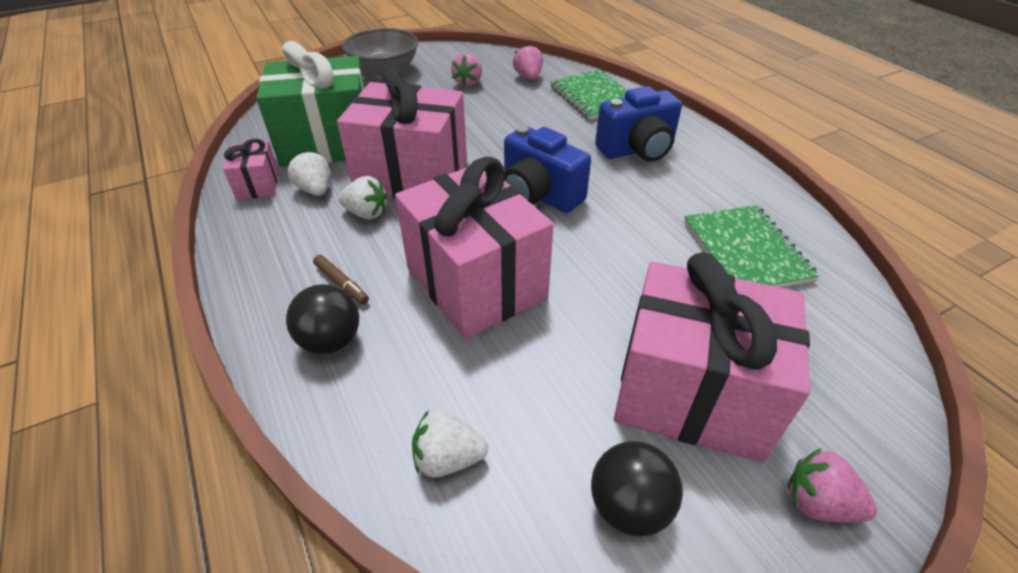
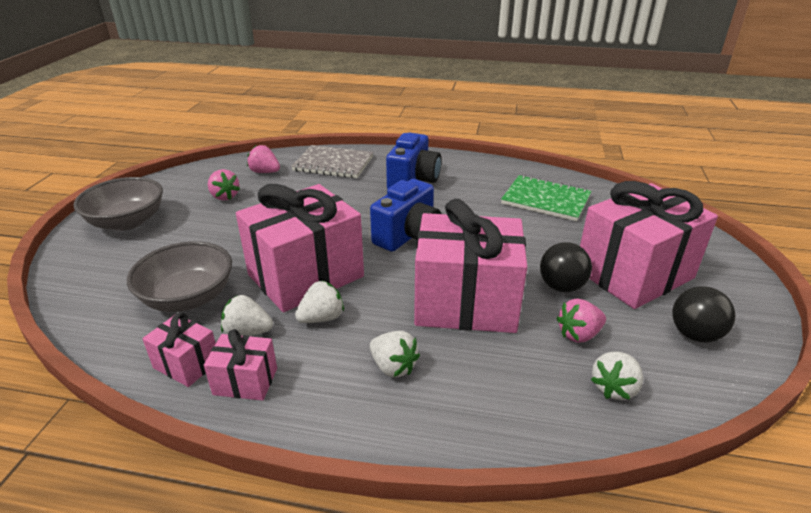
camera: 50 degrees left, 10 degrees down
(261, 219) = (245, 381): none -> pink gift
(328, 143) = (188, 298): green gift -> grey bowl
(331, 341) = (453, 399): black ball -> black ball (561, 287)
(341, 284) = (393, 367): brown marker -> white strawberry
(539, 195) = (408, 236): blue camera -> blue camera turned 45 degrees counterclockwise
(594, 97) = (333, 164): green notebook -> grey notebook
(818, 503) = (727, 277): pink strawberry -> pink strawberry (578, 334)

